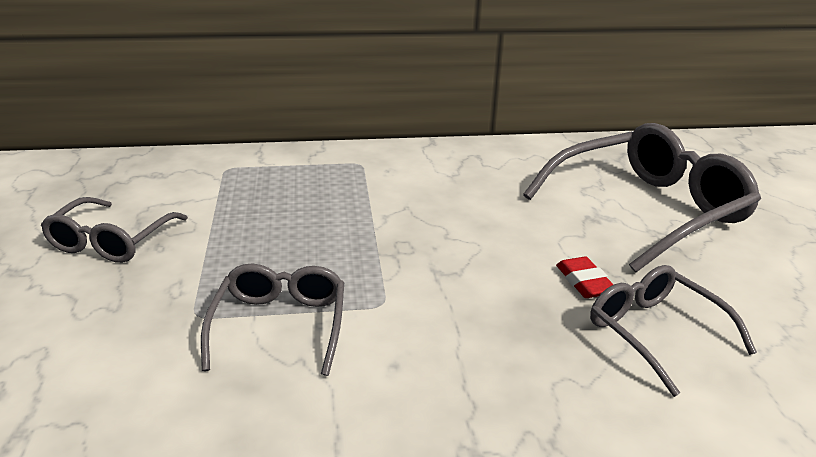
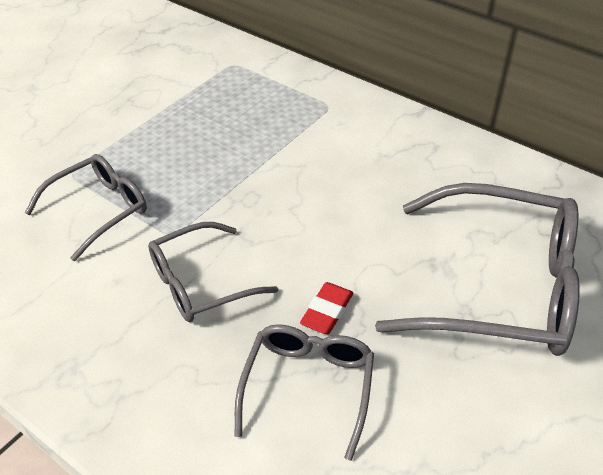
camera: 45 degrees right, 15 degrees up
(111, 241) = (97, 92): grey glasses -> grey glasses (200, 283)

